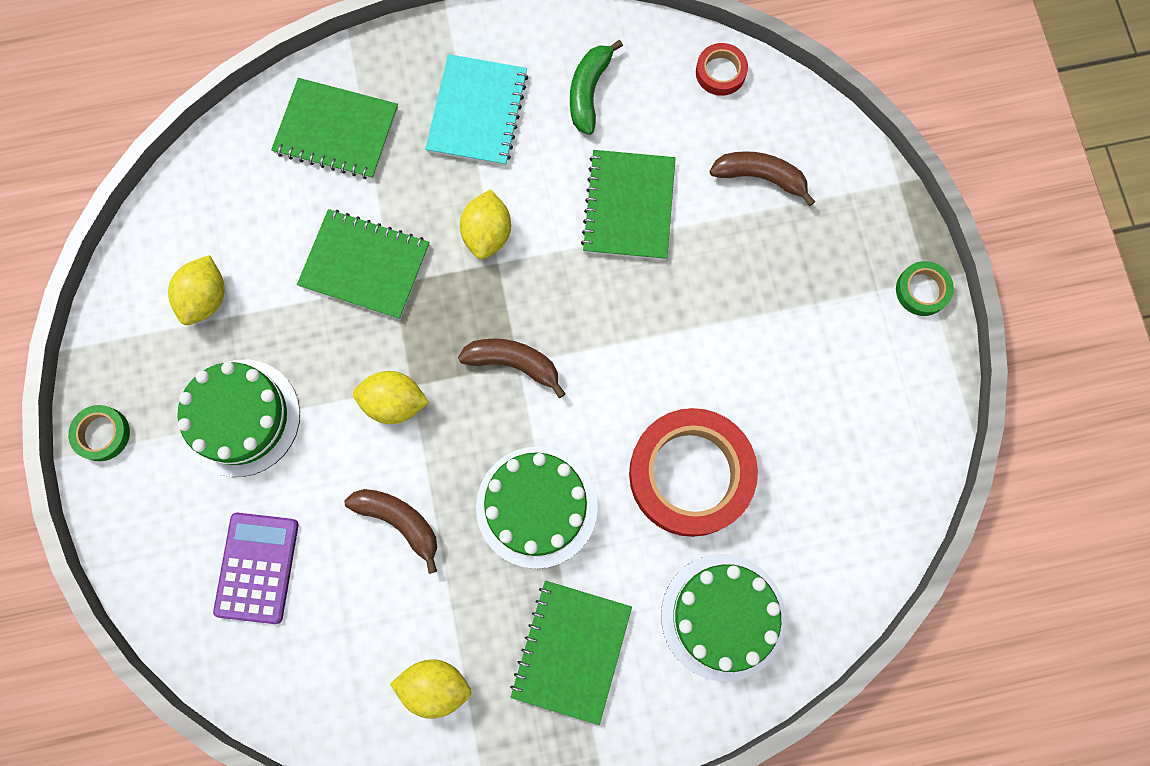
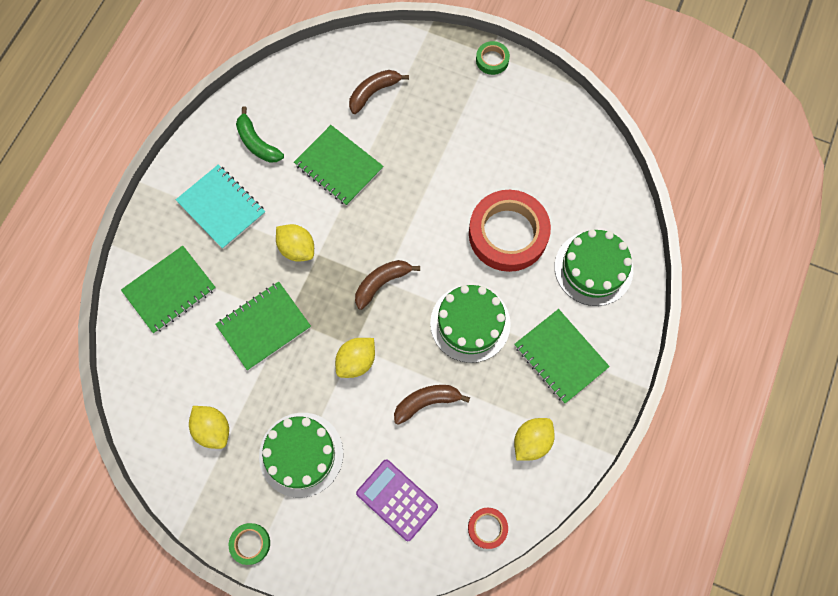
camera: 55 degrees left, 5 degrees down
(720, 72) = (300, 72): red tape -> red tape (487, 528)

